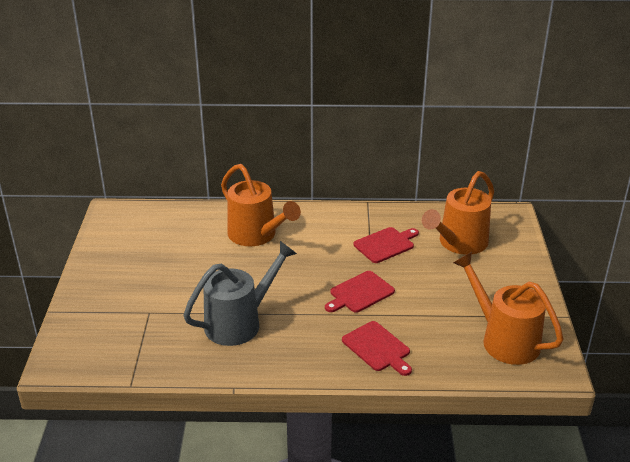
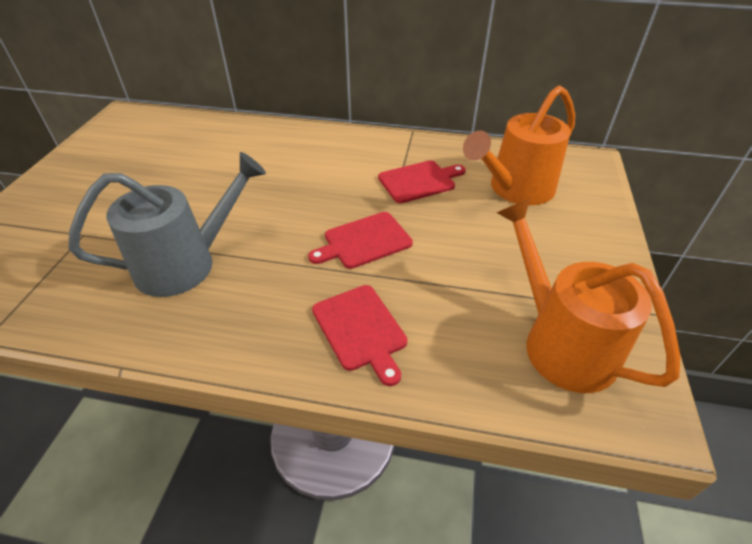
camera: 10 degrees right, 10 degrees up
(257, 235) = (266, 155): orange watering can -> none

